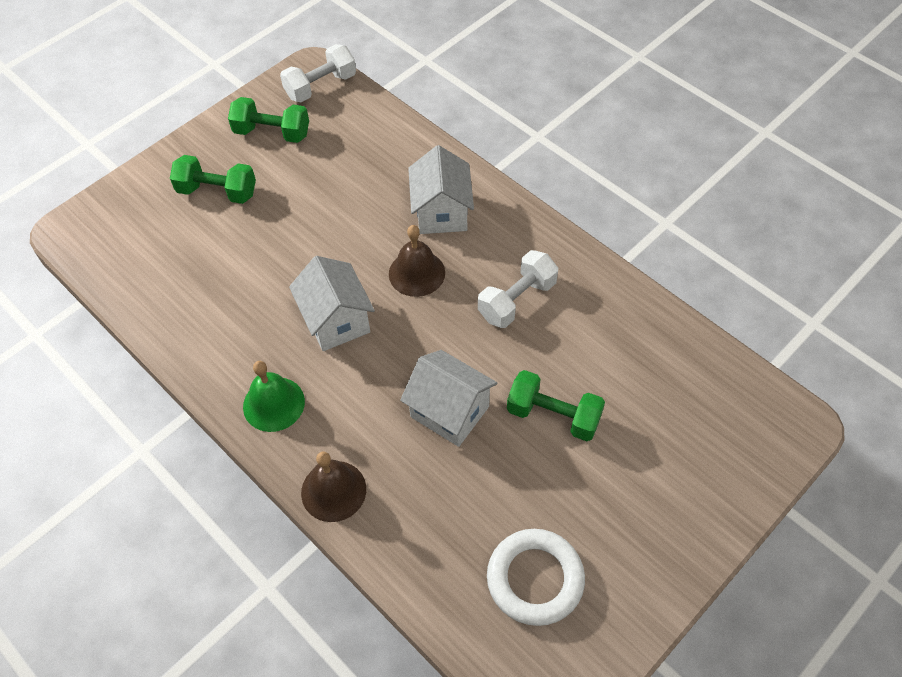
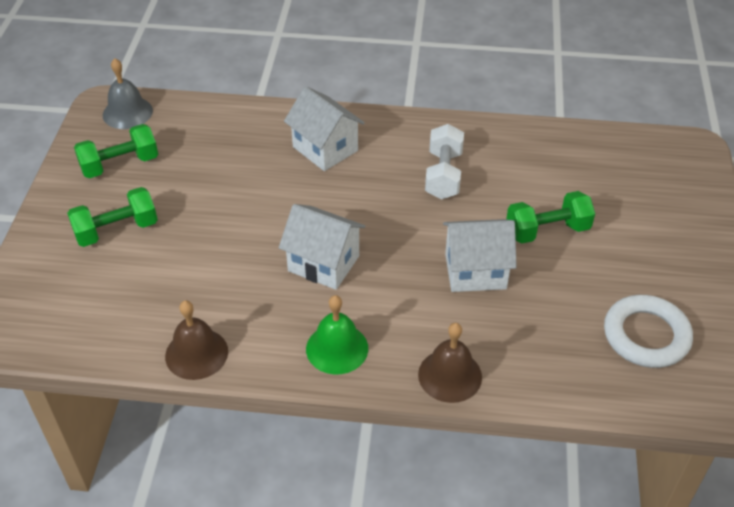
camera: 40 degrees left, 10 degrees down
(321, 86) = (127, 112): white dumbbell -> grey bell
(416, 273) = (350, 197): brown bell -> brown bell (196, 353)

